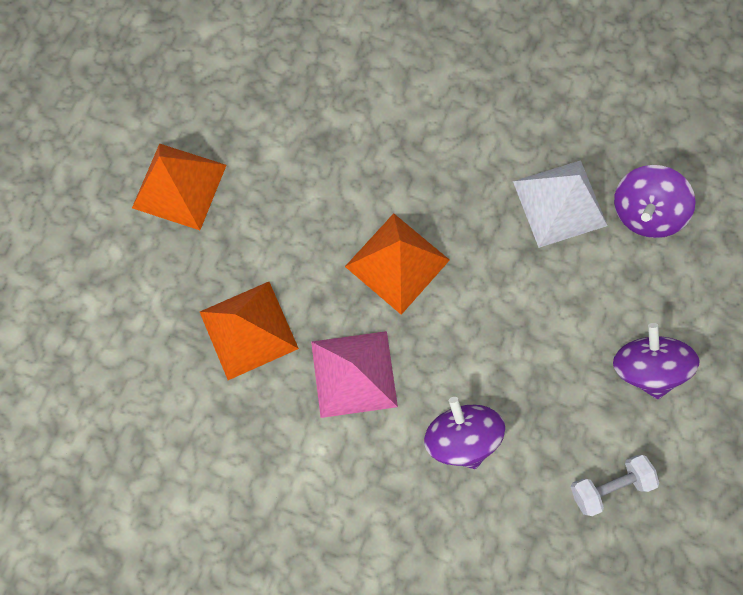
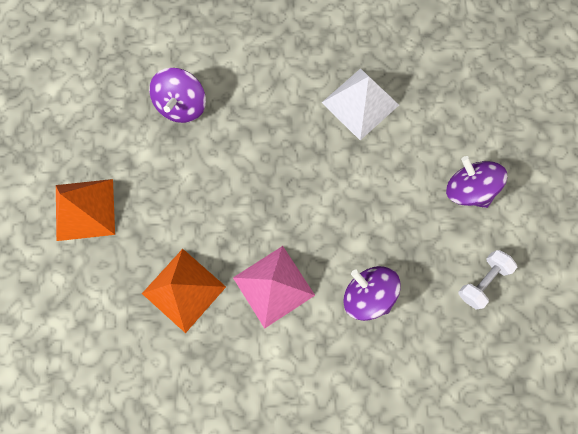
camera: 25 degrees left, 0 degrees up
(397, 263) = (268, 194): orange pyramid -> none
(643, 211) = (418, 85): purple spinning top -> purple spinning top (182, 105)

